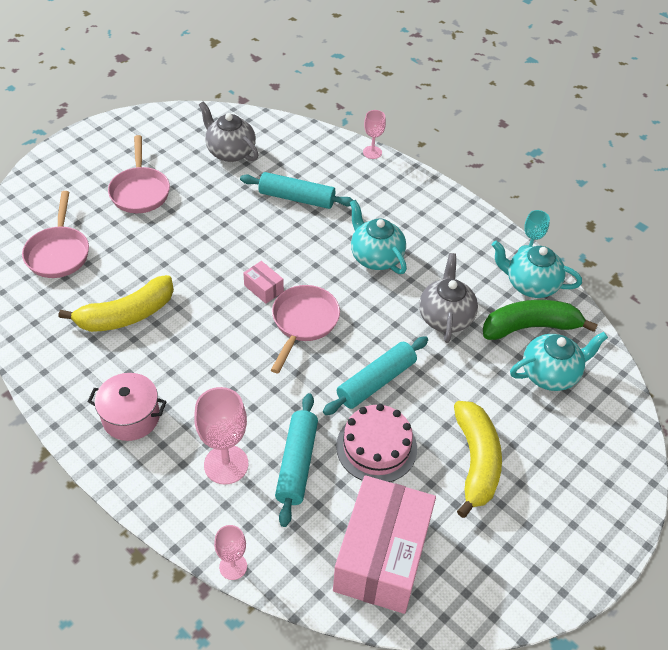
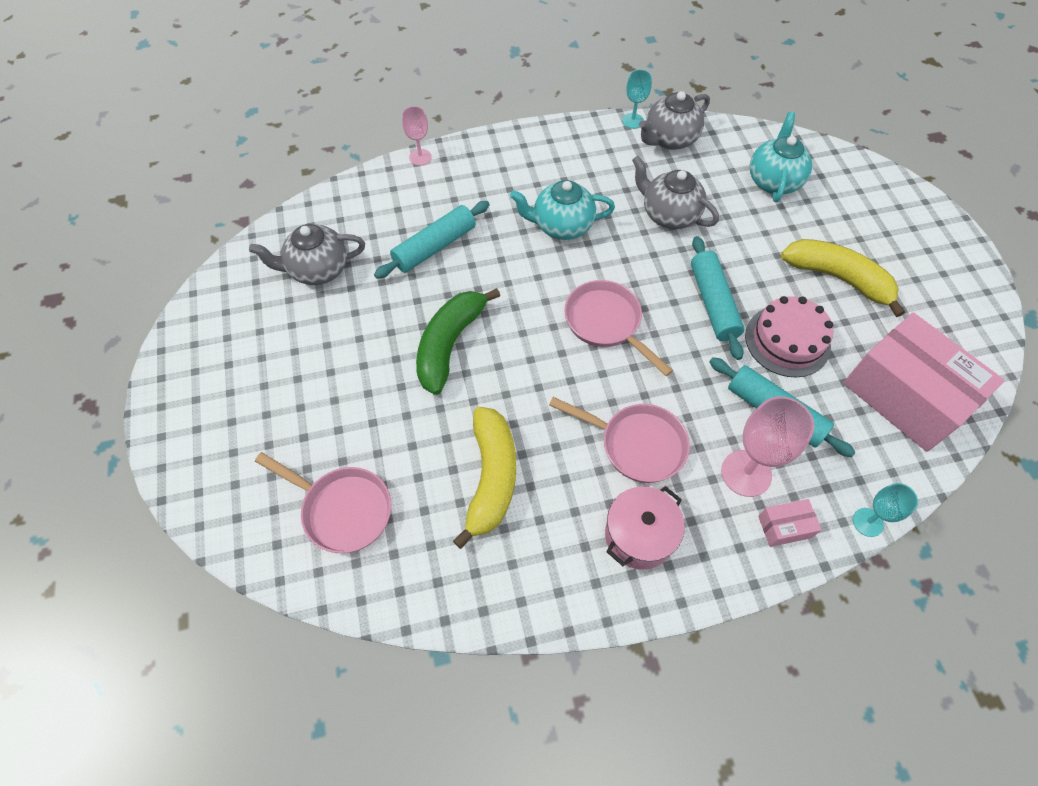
camera: 55 degrees left, 10 degrees up
(140, 191) = (308, 381): pink pan -> pink pan (636, 444)
(233, 566) = (867, 522): pink goblet -> turquoise goblet
(263, 288) = (539, 334): pink box -> pink box (784, 527)
(530, 285) = (669, 139): turquoise teapot -> grey teapot
(530, 327) = (716, 165): green banana -> green banana (450, 344)

